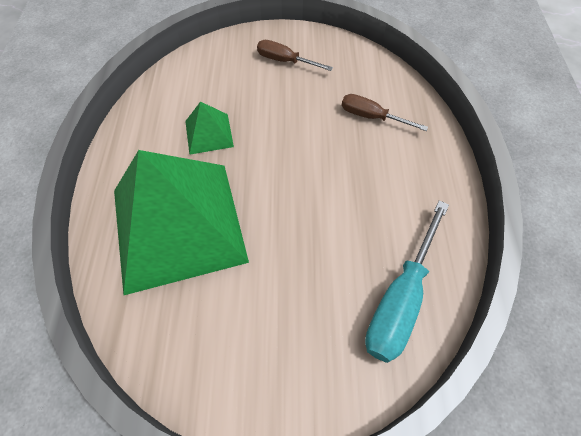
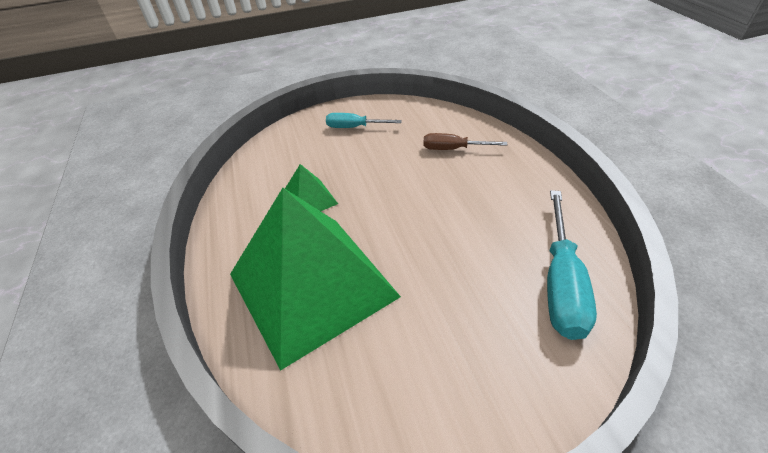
camera: 15 degrees left, 15 degrees down
(285, 61) = (354, 127): brown screwdriver -> turquoise screwdriver

